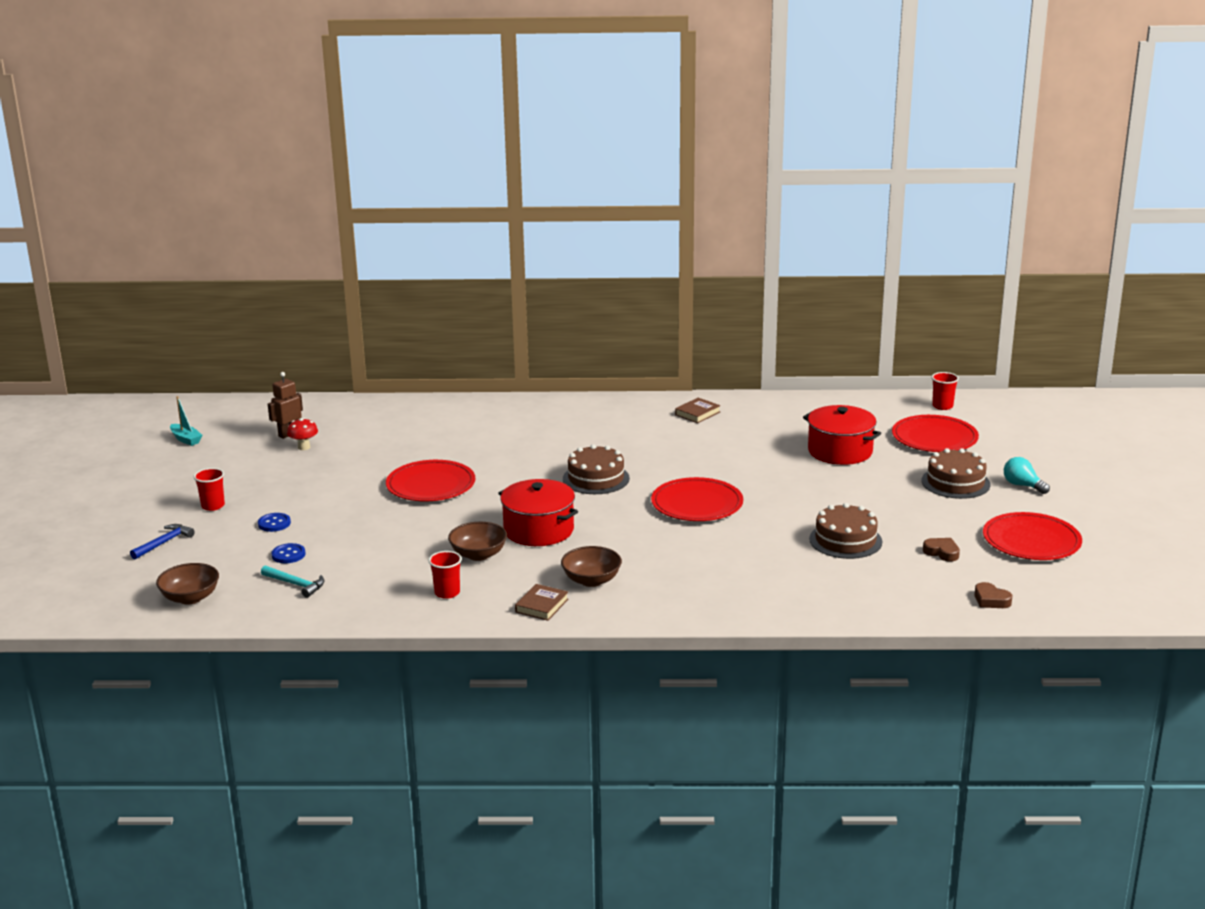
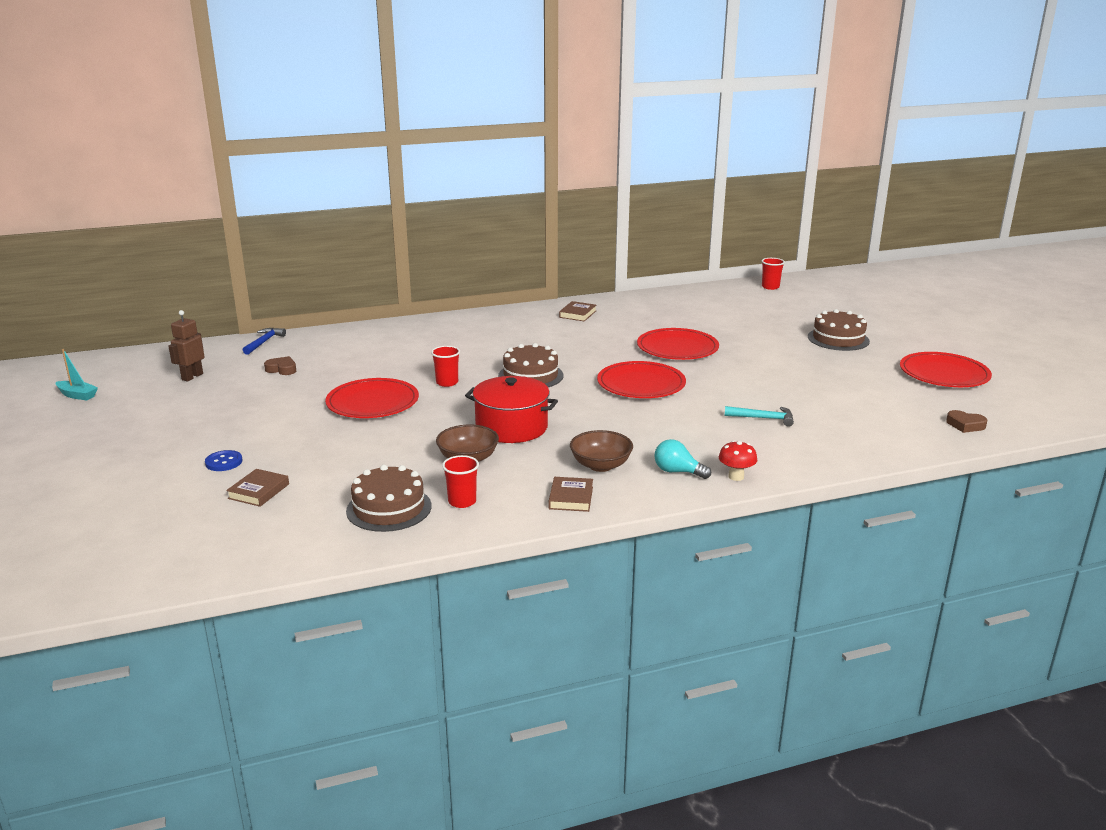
camera: 20 degrees left, 0 degrees up
(164, 543) = (100, 502): blue hammer -> blue hammer (264, 342)
(190, 598) = (163, 557): brown bowl -> none
(213, 506) = (141, 455): red cup -> red cup (447, 382)
(288, 555) = (258, 491): blue button -> brown book
(296, 584) = (285, 521): turquoise hammer -> turquoise hammer (763, 418)
(304, 447) = (215, 386): red mushroom -> red mushroom (736, 477)
(840, 451) = (723, 328): red pot -> none
(845, 540) = (797, 395): brown cake -> brown cake (389, 508)
(934, 438) = (787, 309): red plate -> red plate (677, 348)
(942, 552) = (885, 393): brown heart -> brown heart (282, 369)
(1022, 485) = (891, 334): turquoise light bulb -> turquoise light bulb (677, 472)

